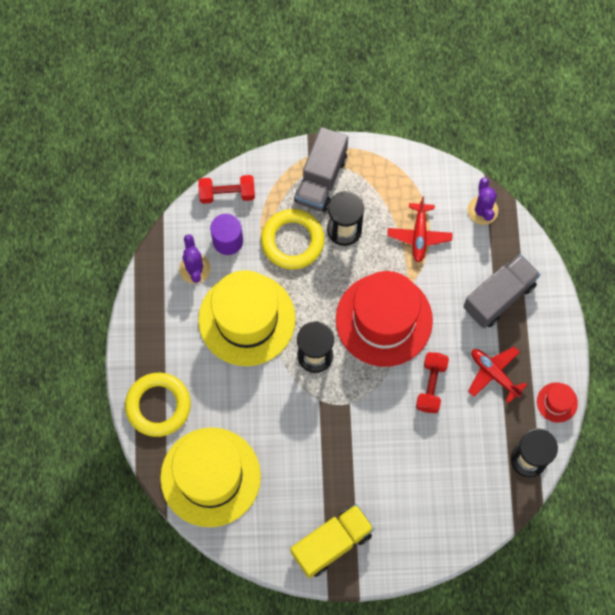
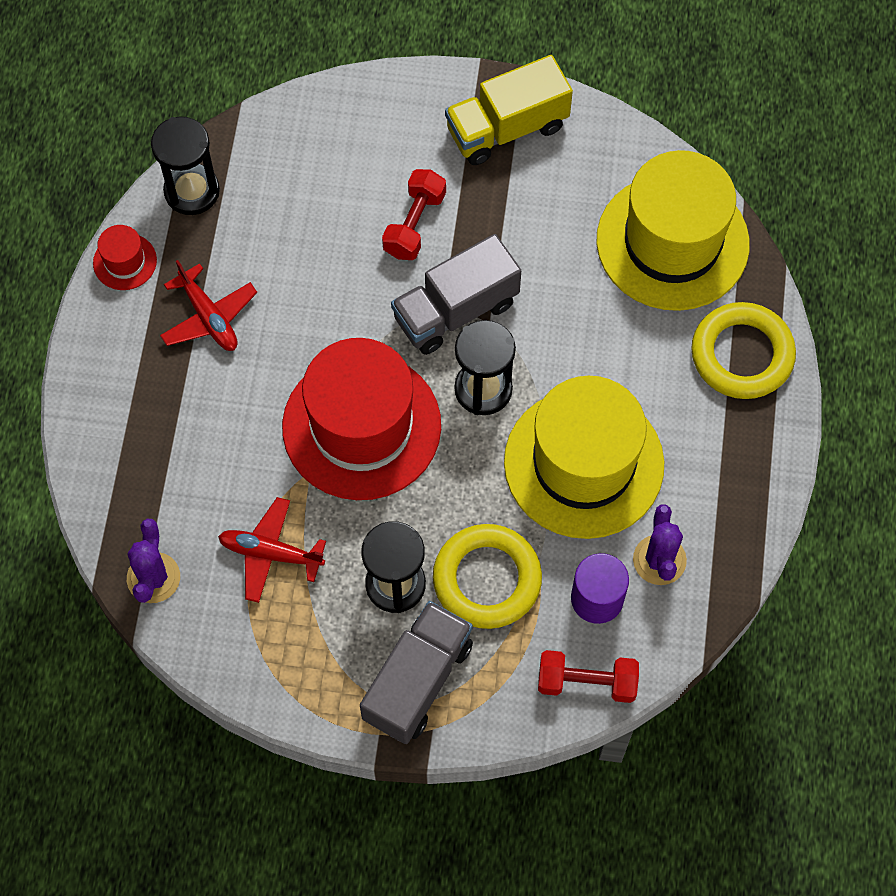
camera: 170 degrees left, 5 degrees down
(419, 235) = (271, 553): red plane -> red plane turned 90 degrees counterclockwise
(431, 385) = (311, 316): red dumbbell -> red dumbbell (414, 224)
(499, 297) = (167, 431): grey truck -> grey truck (455, 310)

